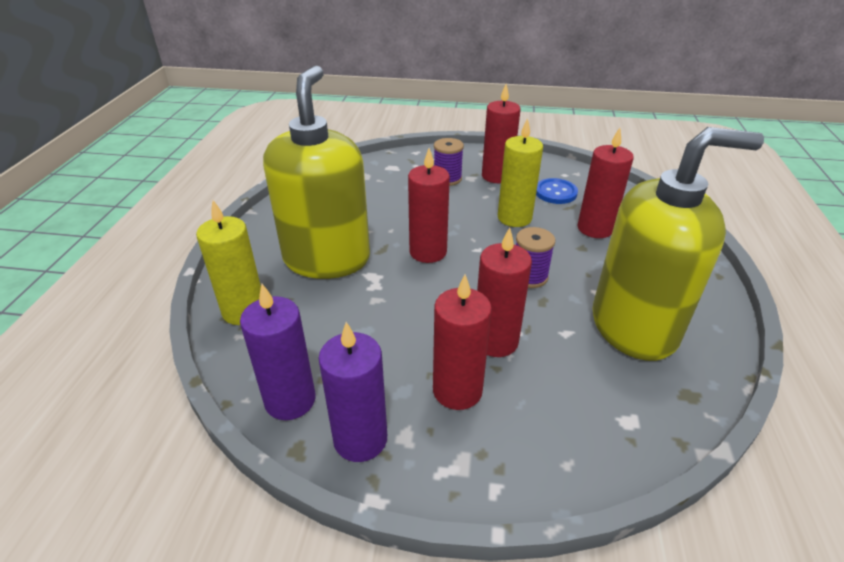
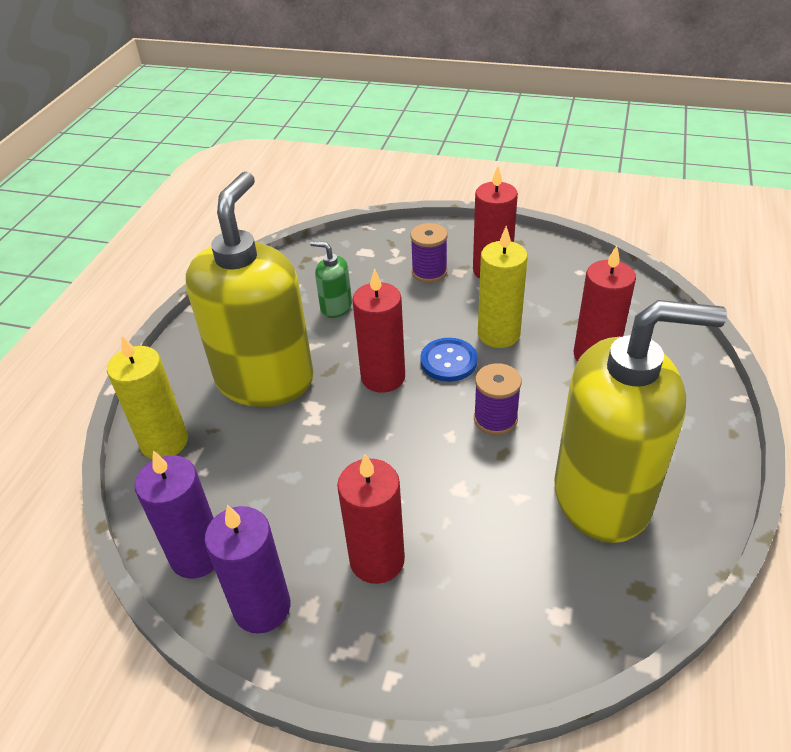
camera: 10 degrees right, 5 degrees up
(376, 205) = (336, 307): none -> green soap dispenser
(495, 341) = (434, 502): red candle -> none
(555, 192) = (560, 299): blue button -> blue button (448, 361)

